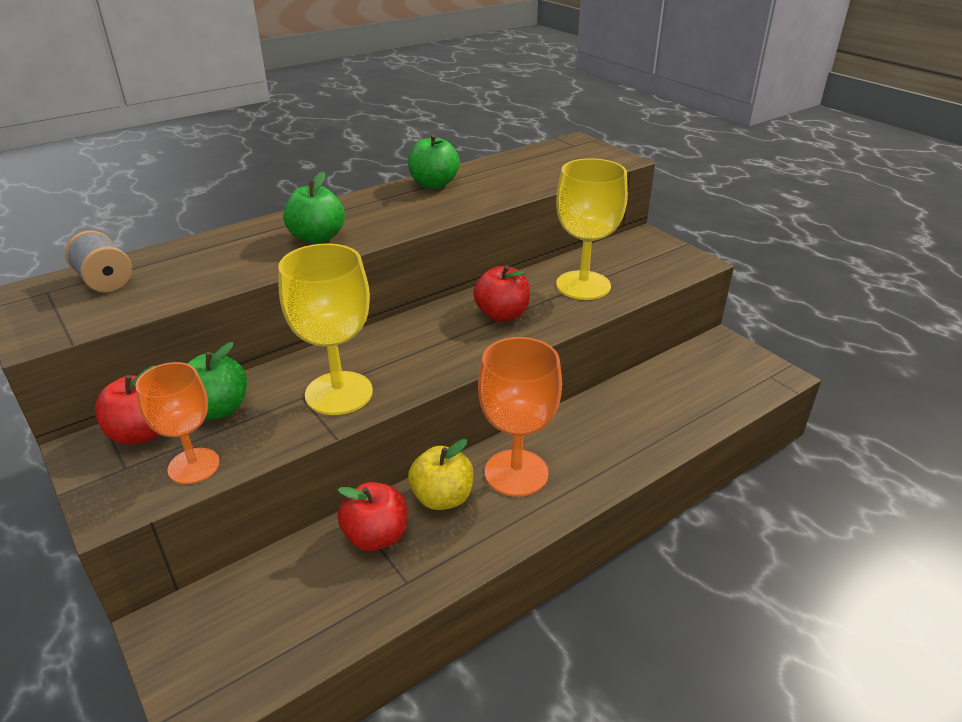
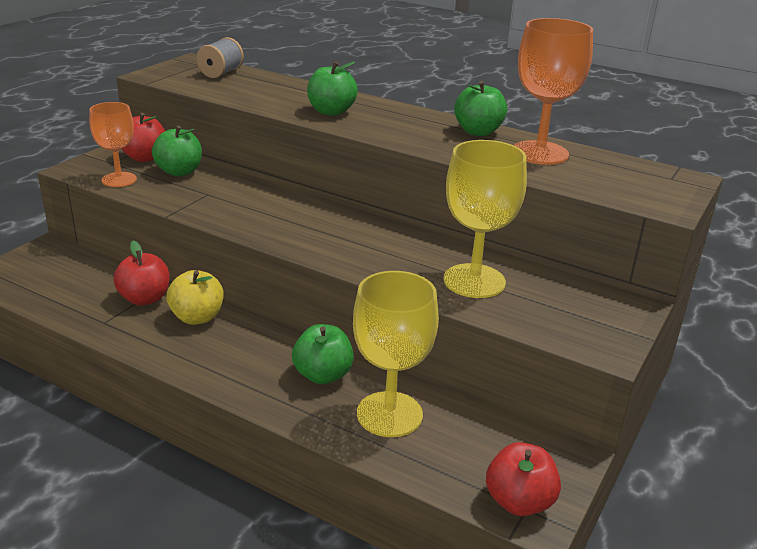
camera: 65 degrees right, 5 degrees down
(339, 393) = (219, 205): yellow goblet -> yellow goblet (389, 414)
(502, 314) = (380, 248): red apple -> red apple (519, 502)
(516, 473) = (244, 347): orange goblet -> orange goblet (540, 153)
(583, 432) = (323, 375): none -> green apple

